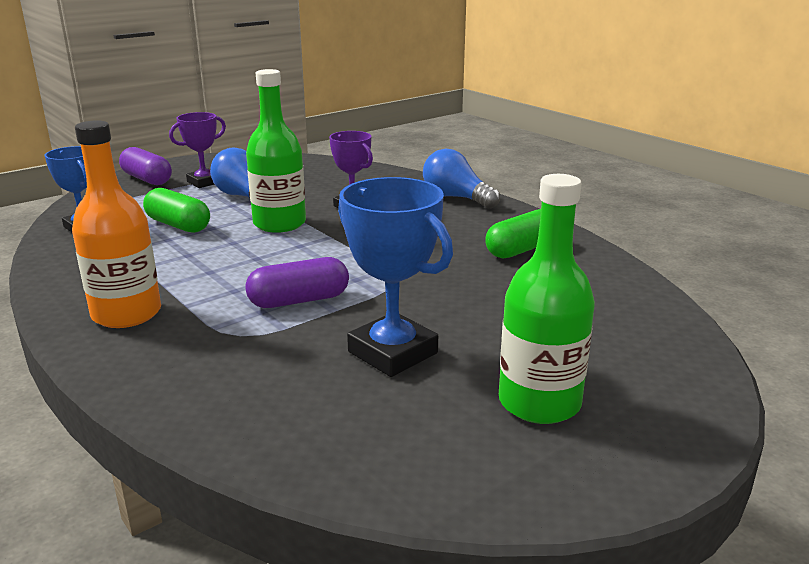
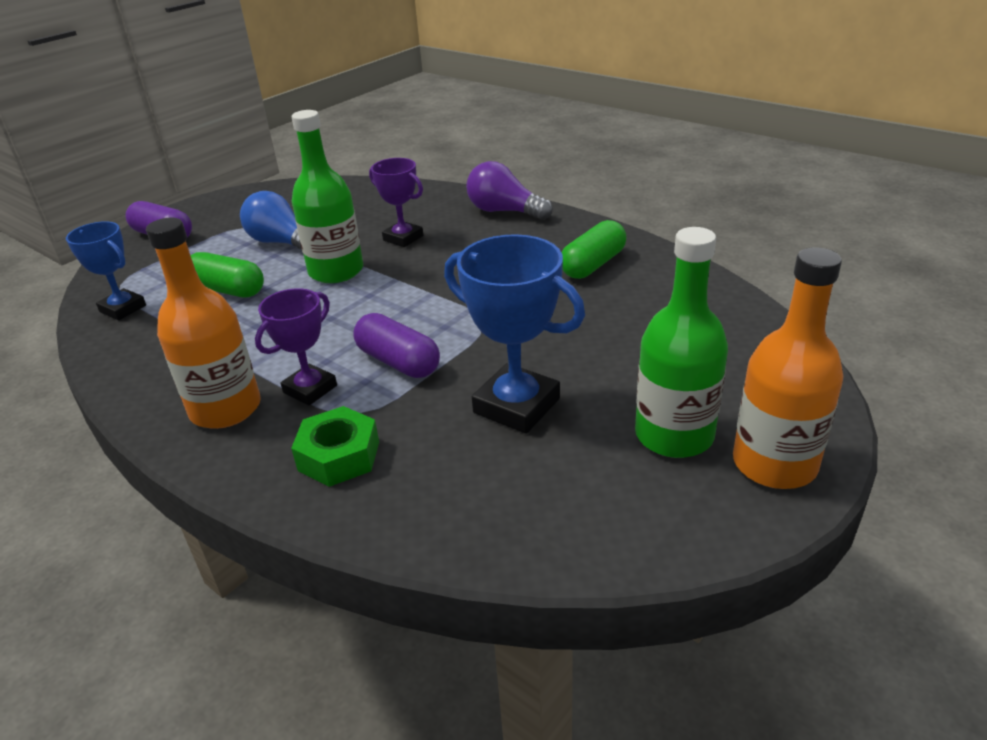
camera: 10 degrees left, 10 degrees up
(204, 182) = (229, 230): purple trophy -> purple trophy (310, 389)
(206, 366) = (339, 456): none -> green nut
(299, 300) = (398, 362): purple capsule -> purple capsule turned 75 degrees clockwise
(456, 198) = (504, 211): blue light bulb -> purple light bulb
(636, 446) = (774, 464): none -> orange bottle

